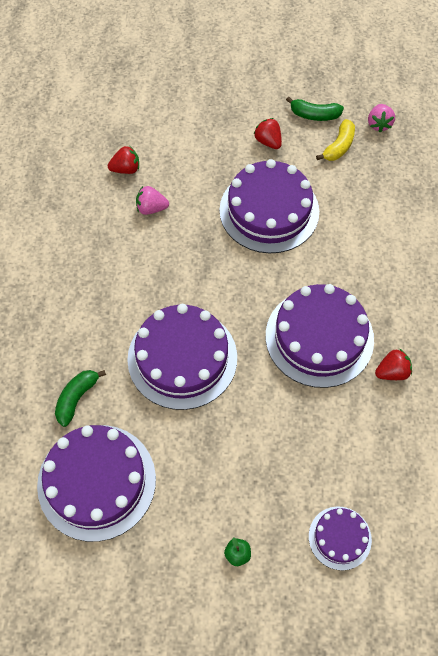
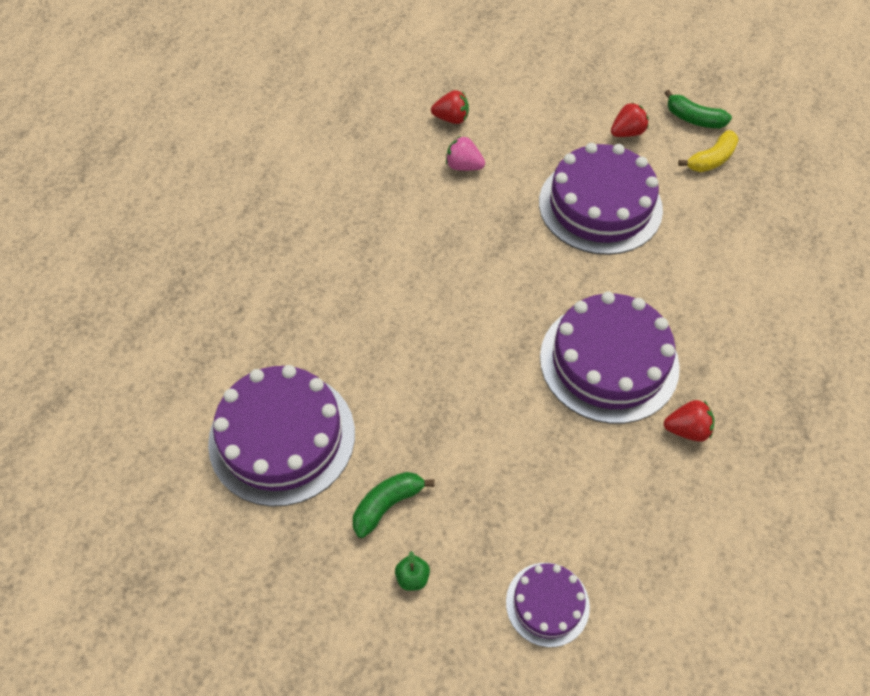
camera: 20 degrees right, 5 degrees down
(76, 398) = (297, 340): green banana -> green banana (387, 505)
(182, 358) = (435, 334): purple cake -> none
(268, 141) = (627, 133): red strawberry -> red strawberry turned 75 degrees clockwise
(379, 124) = (770, 148): pink strawberry -> none

